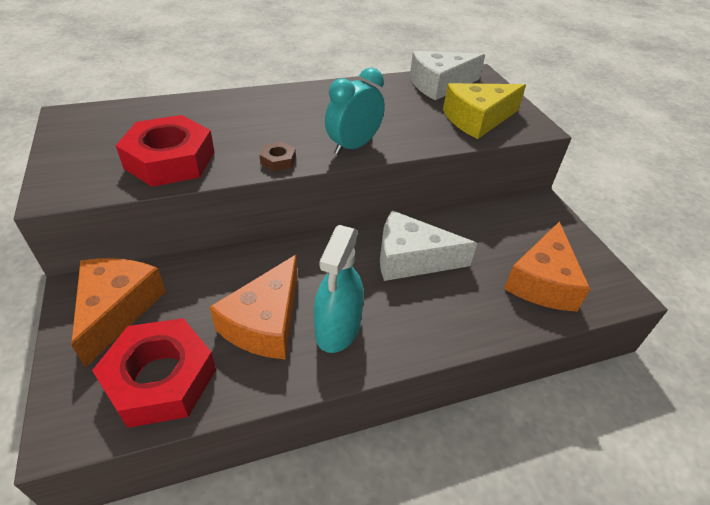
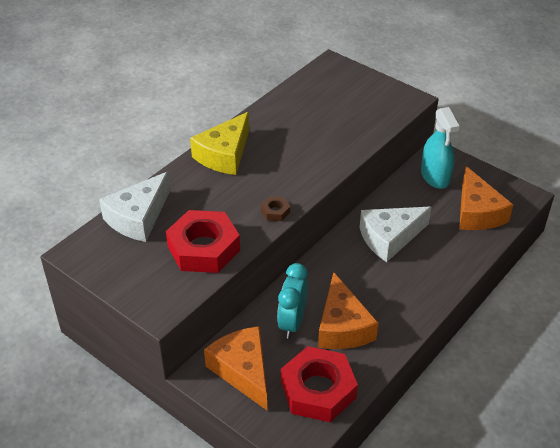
camera: 30 degrees left, 0 degrees up
(338, 328) = (387, 306): turquoise spray bottle -> turquoise spray bottle (435, 176)
(353, 146) = (311, 175): turquoise clock -> turquoise clock (292, 322)
(439, 85) = (315, 89): white cheese -> white cheese (138, 218)
(477, 119) = (369, 111): yellow cheese -> yellow cheese (224, 155)

